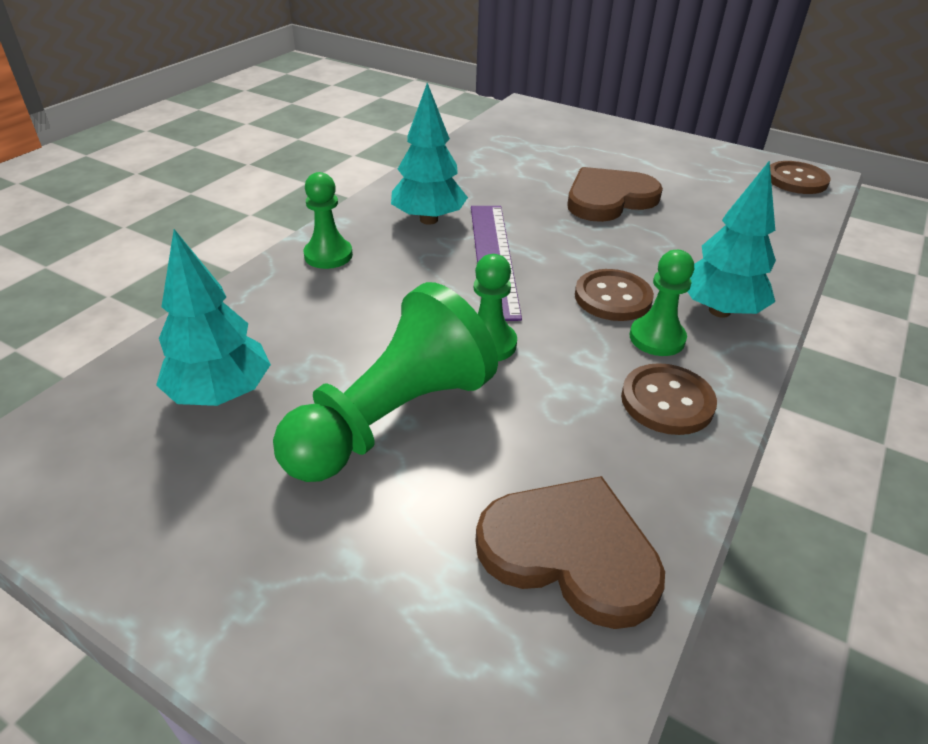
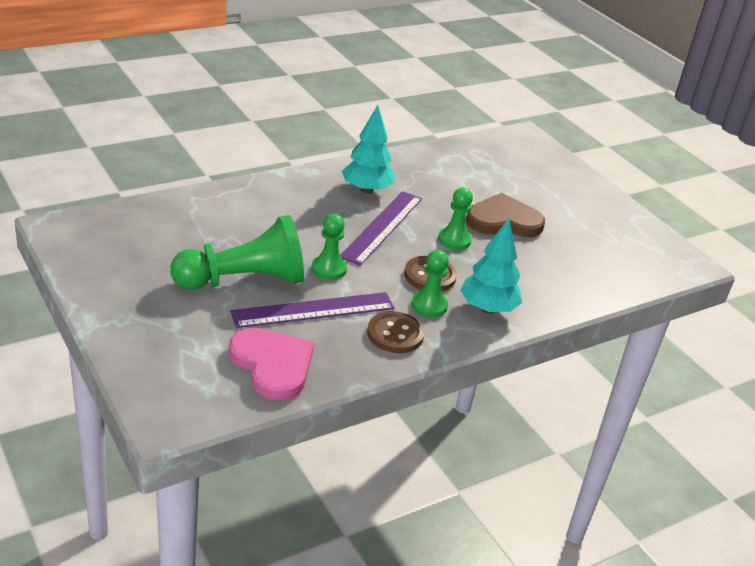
camera: 25 degrees right, 5 degrees down
(221, 394) = (172, 236): turquoise tree -> none
(328, 255) = (286, 189): green pawn -> green pawn (454, 240)
(531, 418) = (313, 310): none -> purple ruler
(570, 552) = (272, 365): brown heart -> pink heart
(796, 180) = (667, 260): brown button -> none

